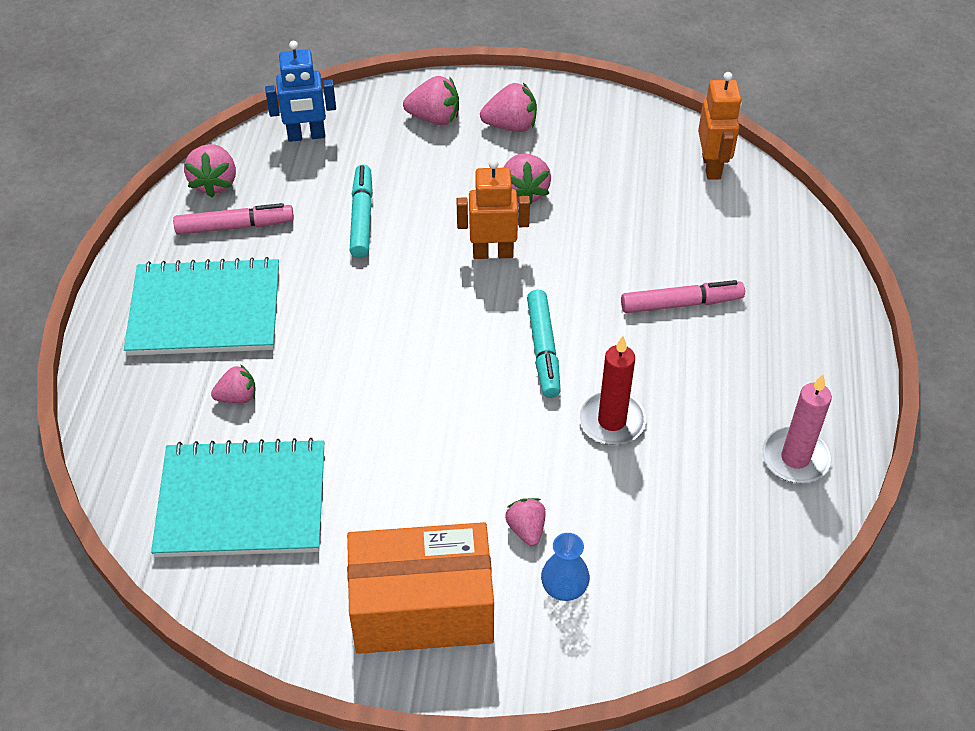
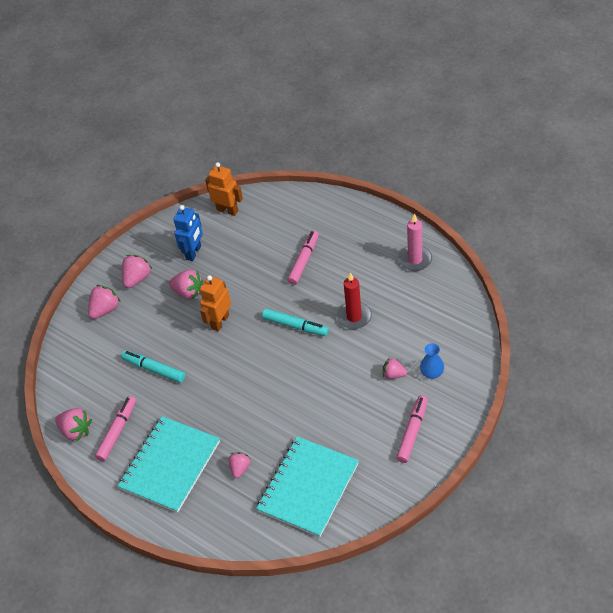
camera: 55 degrees left, 0 degrees up
(306, 136) = (72, 374): blue robot -> blue robot (194, 252)
(422, 608) = (412, 432): orange box -> pink marker

